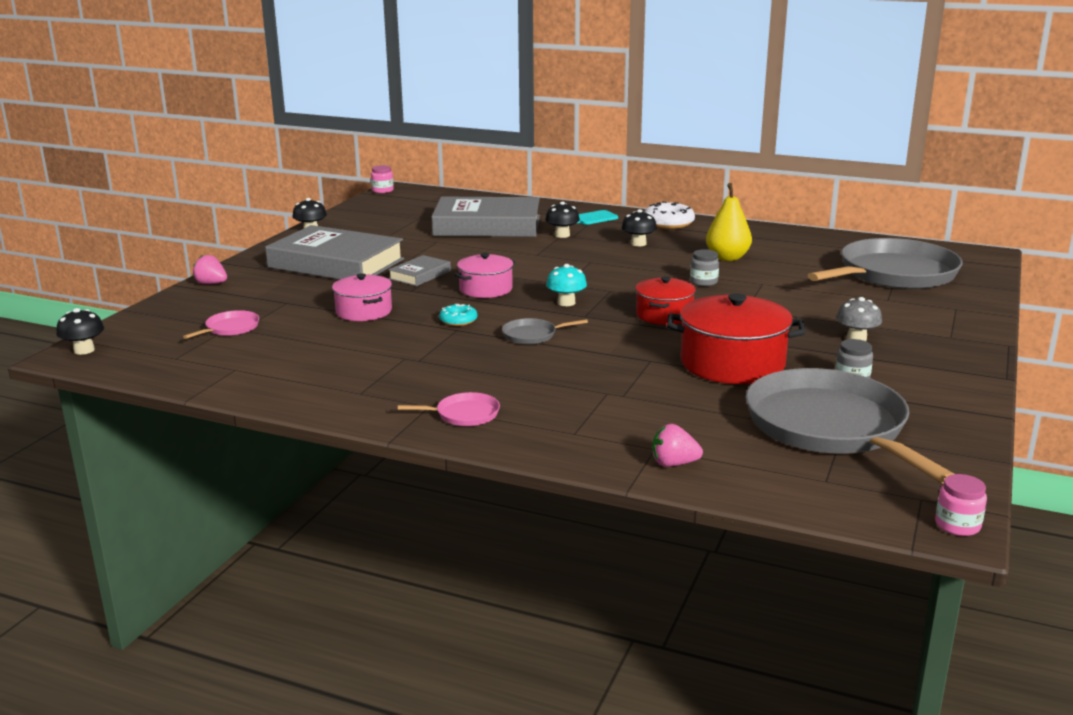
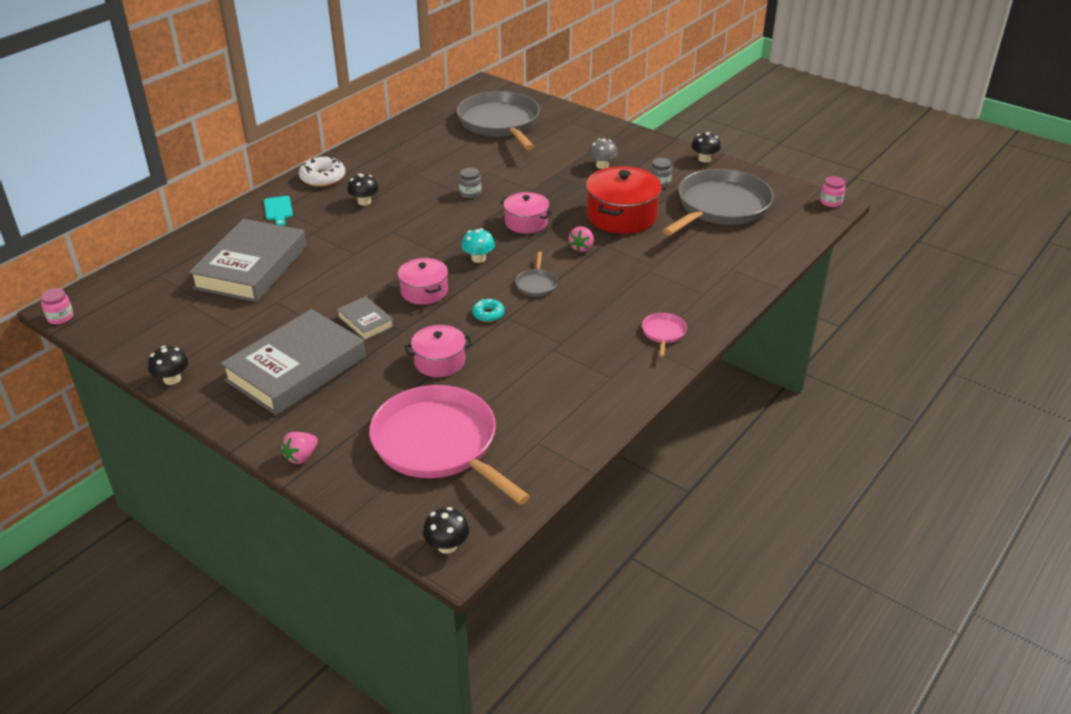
camera: 75 degrees left, 15 degrees up
(230, 328) = (439, 444): pink pan -> pink pan, size x2.47
(562, 235) = (312, 232): black mushroom -> black mushroom (704, 159)
(664, 315) = (526, 222): red pot -> pink pot
(673, 464) = (752, 266): pink strawberry -> pink strawberry (581, 248)
(727, 258) = (426, 172): yellow pear -> none
(830, 427) = (720, 207): grey pan -> grey pan turned 135 degrees clockwise

